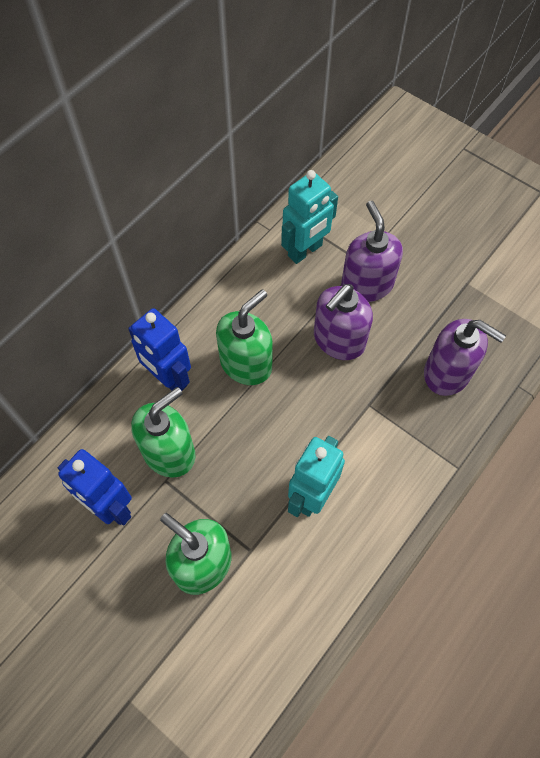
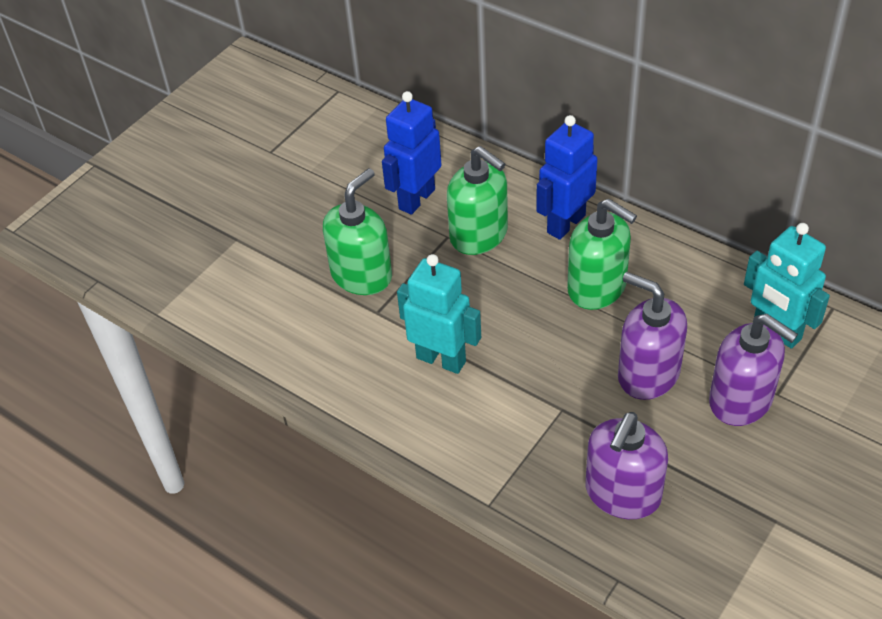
camera: 90 degrees right, 15 degrees down
(367, 284) = (741, 400): purple soap dispenser -> purple soap dispenser turned 60 degrees clockwise

